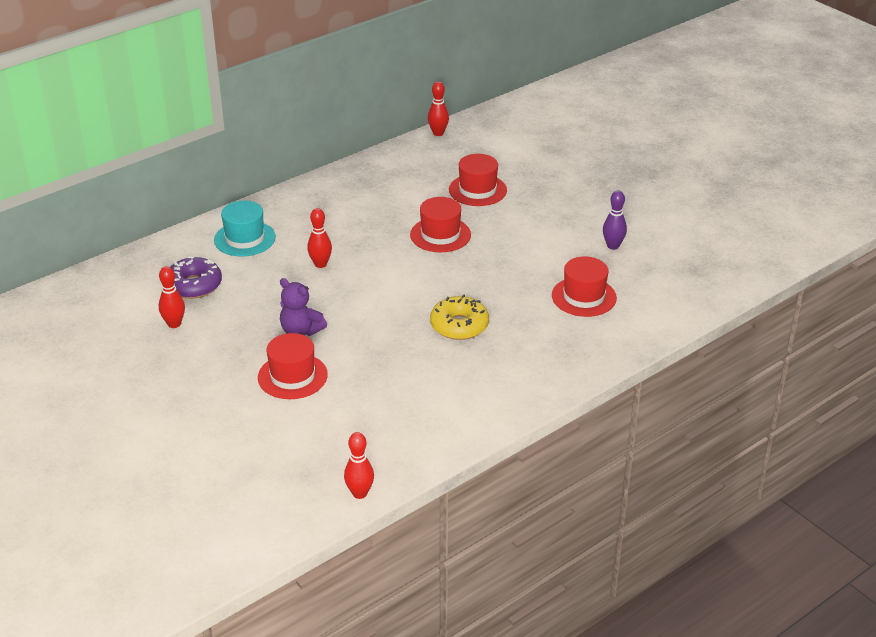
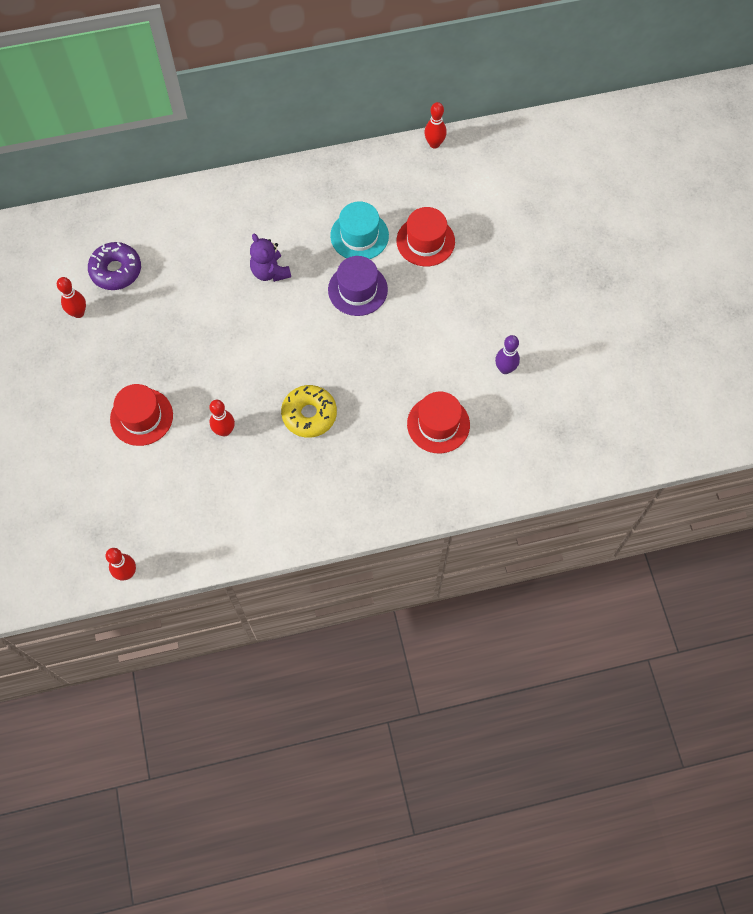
camera: 25 degrees right, 30 degrees up
(244, 239) = (186, 226): turquoise hat -> turquoise hat (359, 236)
(301, 331) = (175, 365): purple teddy bear -> purple teddy bear (270, 272)
(320, 264) = (233, 286): red bowling pin -> red bowling pin (224, 431)
(440, 235) = (357, 290): red hat -> purple hat

